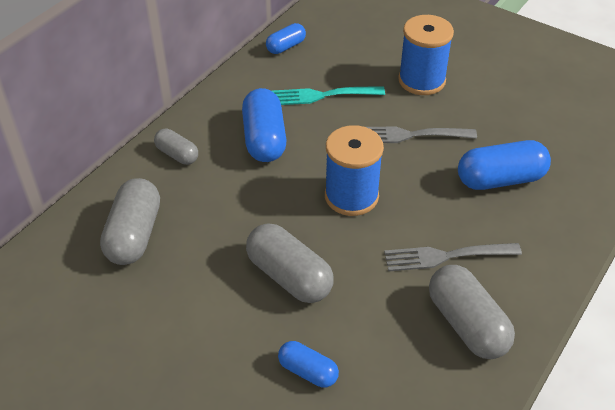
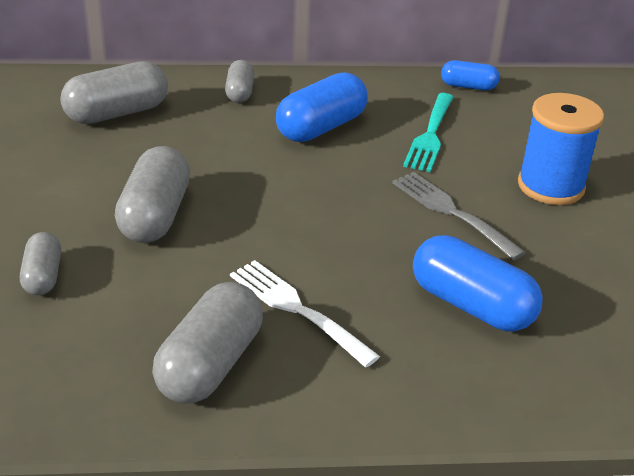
camera: 50 degrees right, 10 degrees down
(308, 371) = (43, 276): blue capsule -> grey capsule
(322, 95) = (430, 135): turquoise fork -> turquoise fork turned 120 degrees counterclockwise
(351, 196) = (309, 209): blue spool -> none
(446, 256) = (297, 309): grey fork -> white fork

